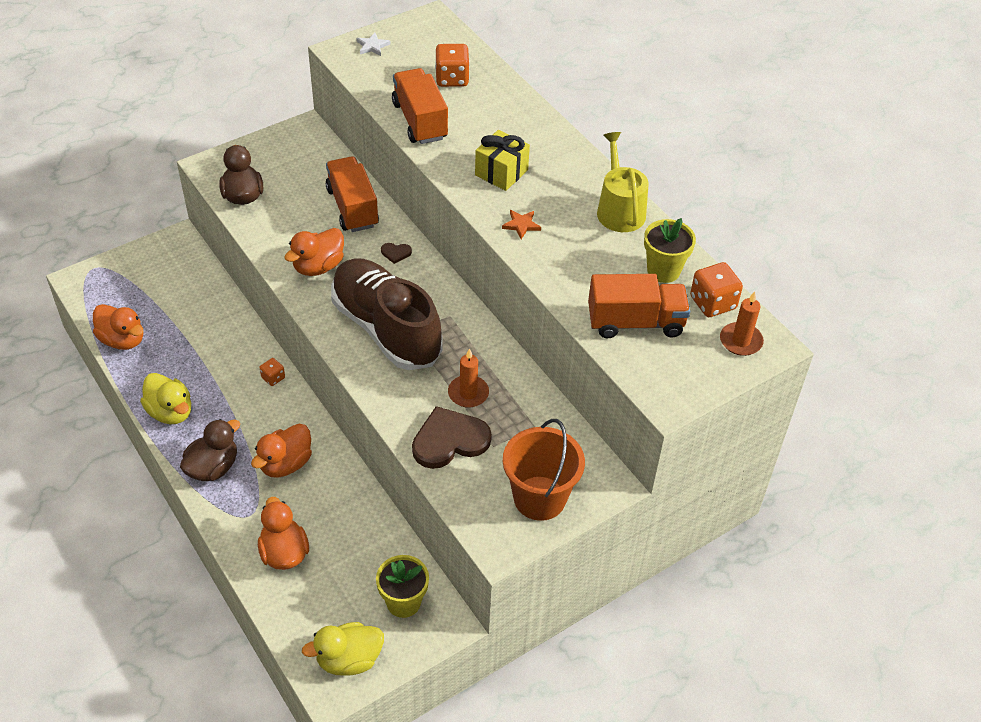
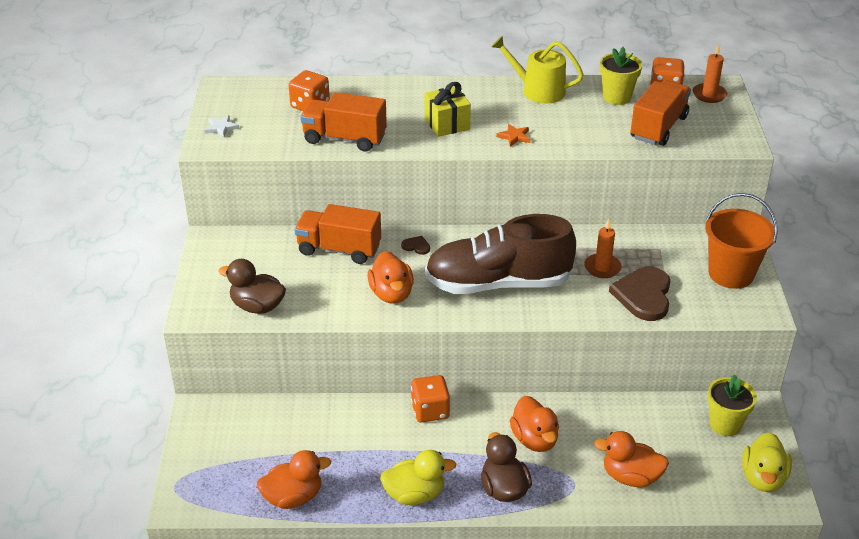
camera: 55 degrees left, 10 degrees down
(273, 378) = (430, 410): orange dice -> orange dice, size x1.79
(396, 253) = (416, 246): brown heart -> brown heart turned 105 degrees counterclockwise

